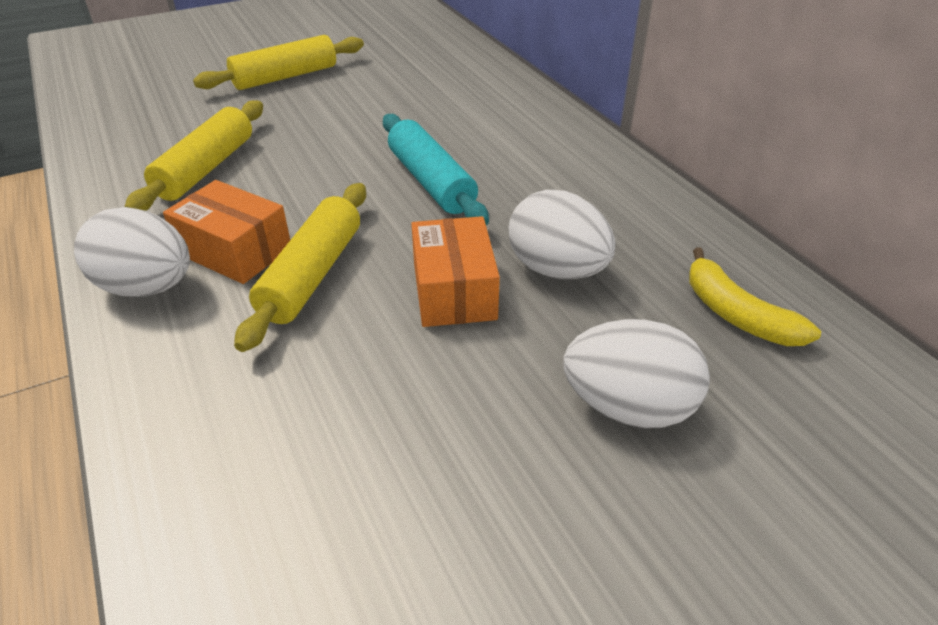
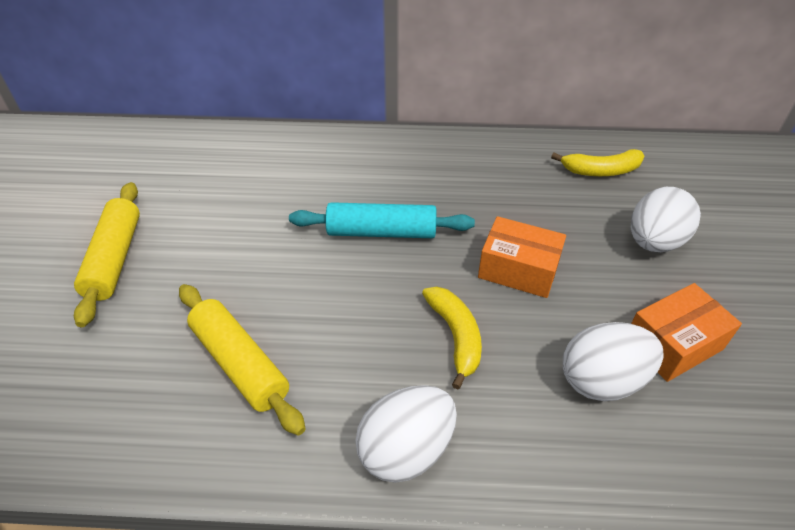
camera: 60 degrees left, 5 degrees up
(235, 251) = (392, 376): orange box -> orange box (673, 344)
(312, 274) = (455, 336): yellow rolling pin -> yellow banana
(557, 270) = (524, 216): white egg -> white egg (602, 380)

